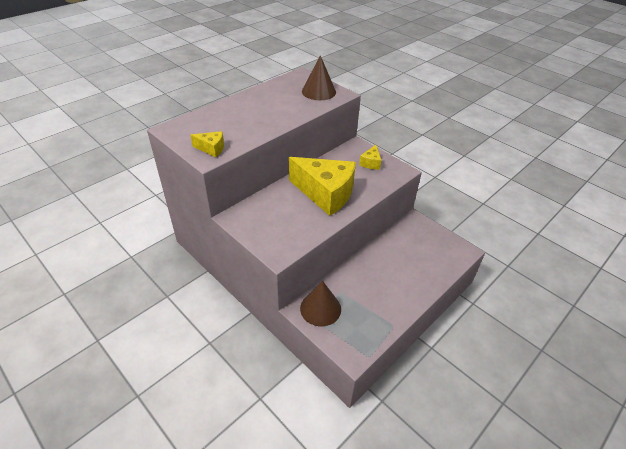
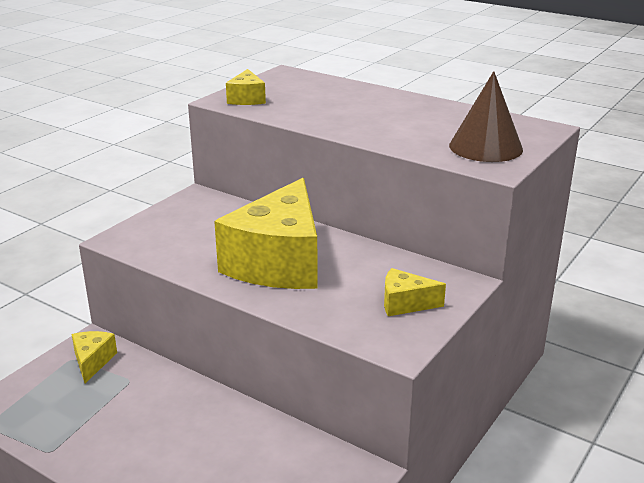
camera: 80 degrees right, 15 degrees down
(320, 308) = (92, 361): brown cone -> yellow cheese

